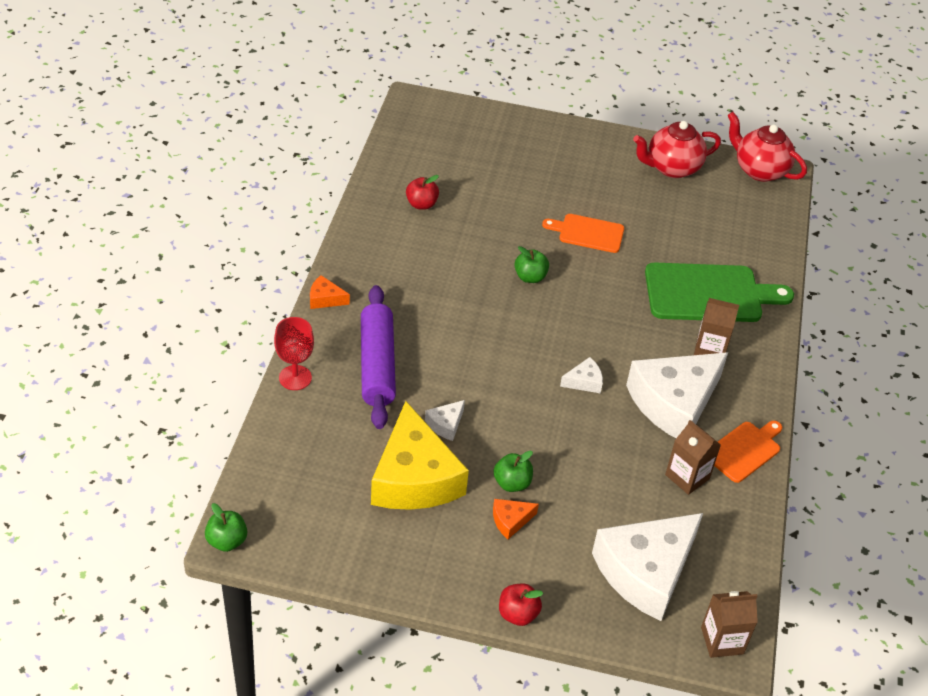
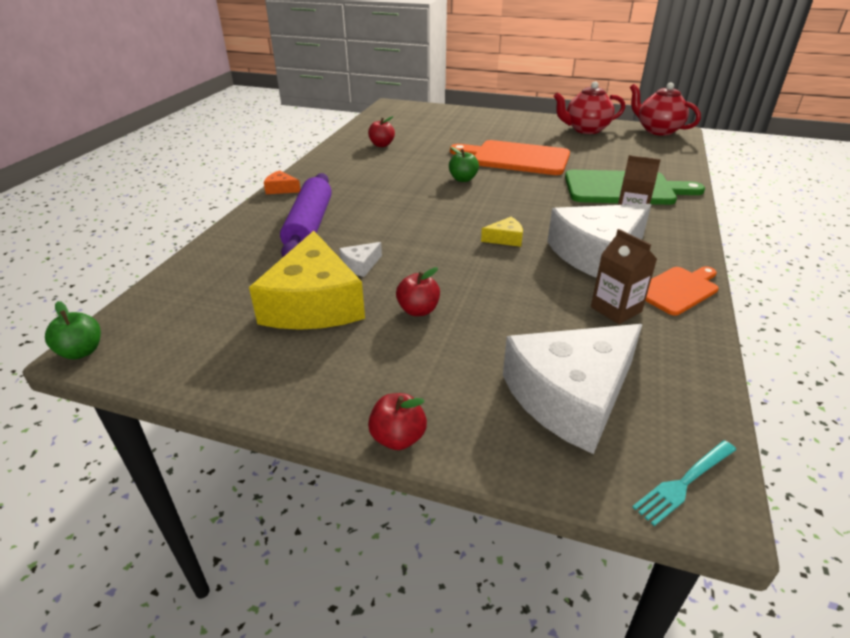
camera: 10 degrees right, 10 degrees down
(295, 378) = (229, 233): red goblet -> none
(510, 521) = (410, 342): orange cheese -> none
(512, 483) = (418, 310): green apple -> red apple
(584, 381) = (505, 239): white cheese -> yellow cheese
(588, 233) = (515, 158): orange cutting board -> orange cutting board, size x1.76
(722, 640) = (684, 483): brown carton -> turquoise fork

